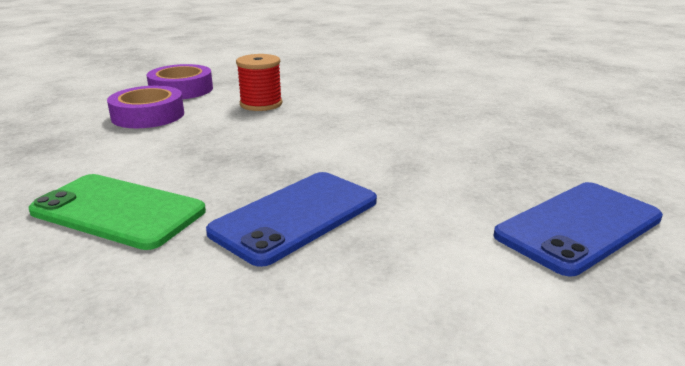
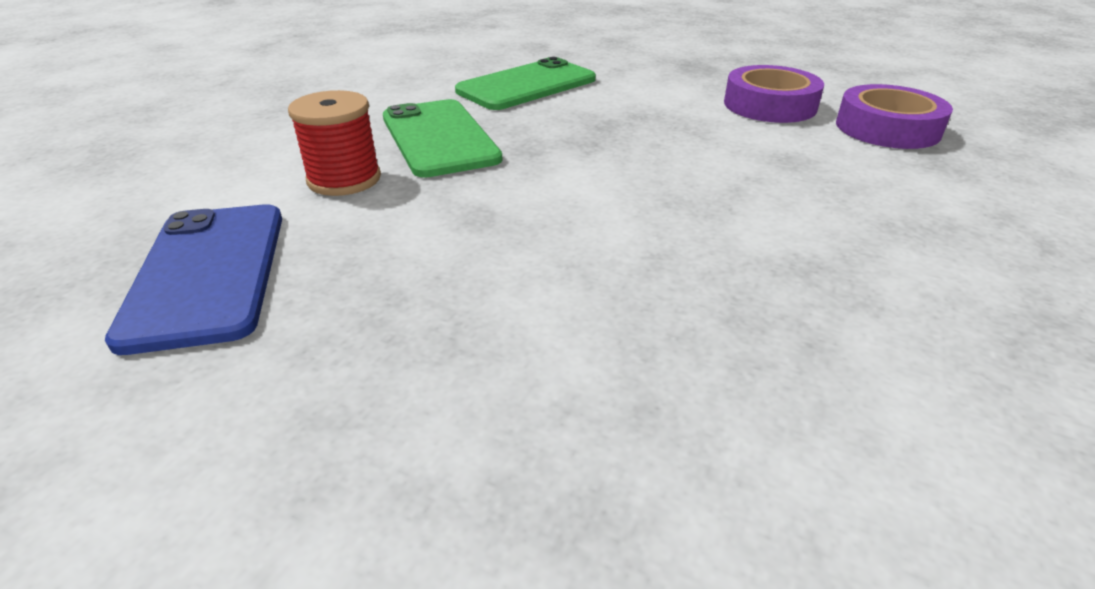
camera: 115 degrees right, 10 degrees up
(261, 104) = (796, 169): red spool -> red spool (344, 179)
(296, 216) = (439, 138): blue phone -> green phone

